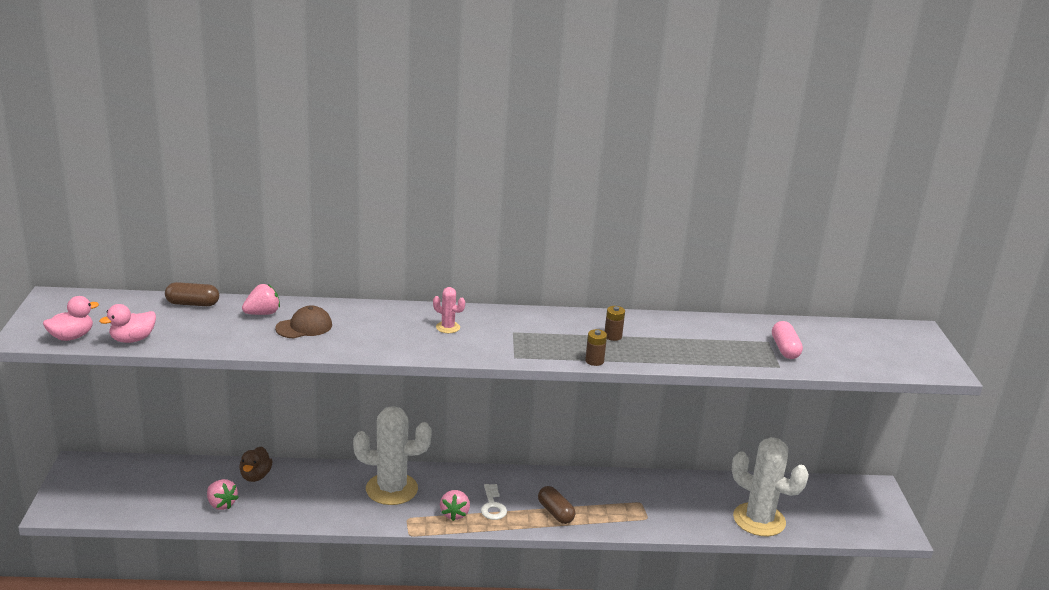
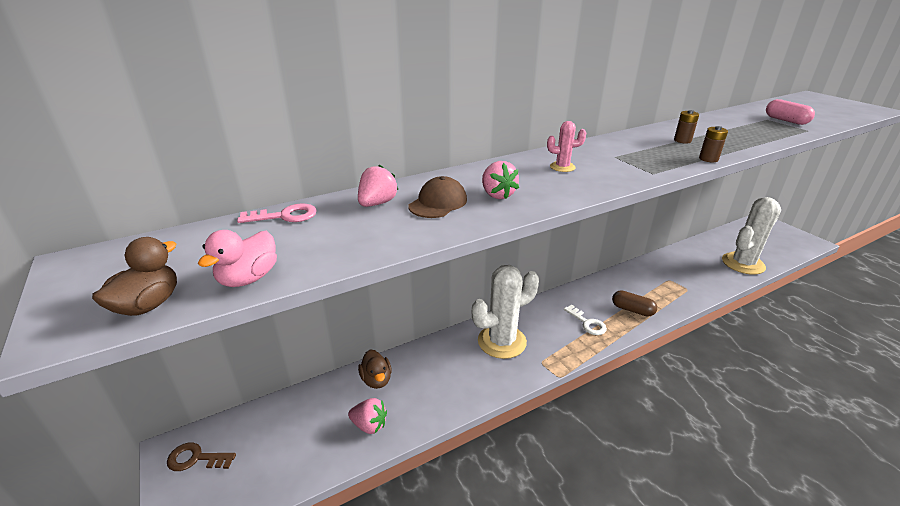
camera: 25 degrees left, 5 degrees up
(72, 337) = (148, 305): pink duck -> brown duck
(89, 476) = (196, 458): none -> brown key
(192, 304) = (285, 216): brown capsule -> pink key
(454, 514) = (570, 342): pink strawberry -> pink strawberry (497, 195)
(759, 520) = (743, 263): white cactus -> white cactus turned 45 degrees counterclockwise

